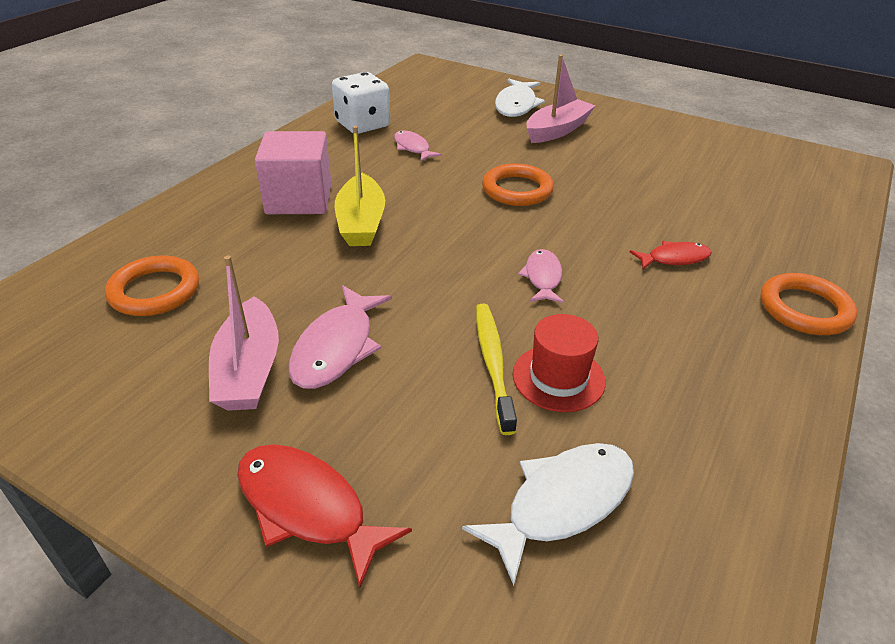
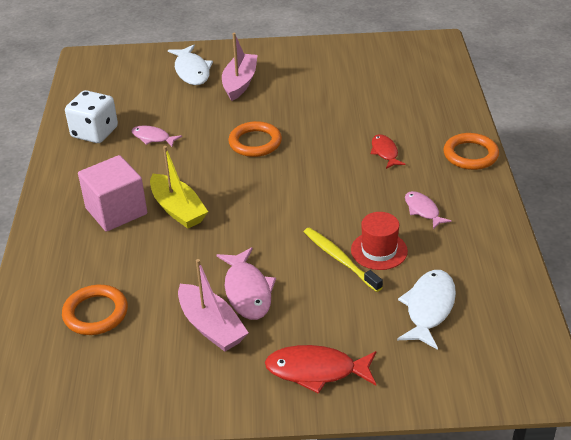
camera: 30 degrees left, 0 degrees up
(542, 277) = (322, 197): pink fish -> pink fish (423, 210)
(674, 258) = (385, 152): red fish -> red fish turned 60 degrees counterclockwise

